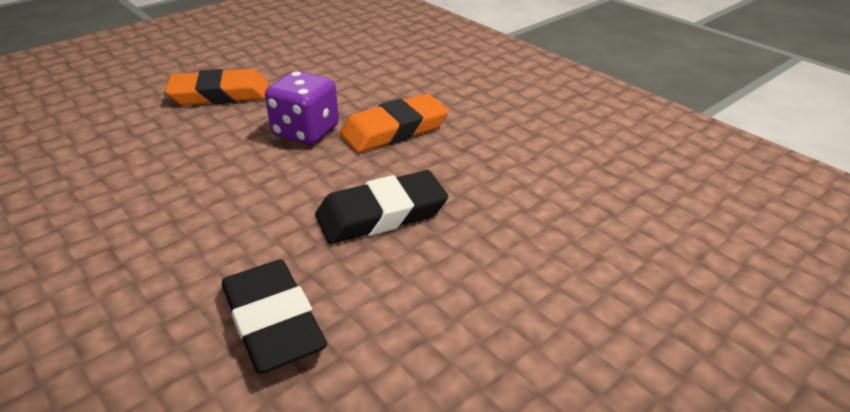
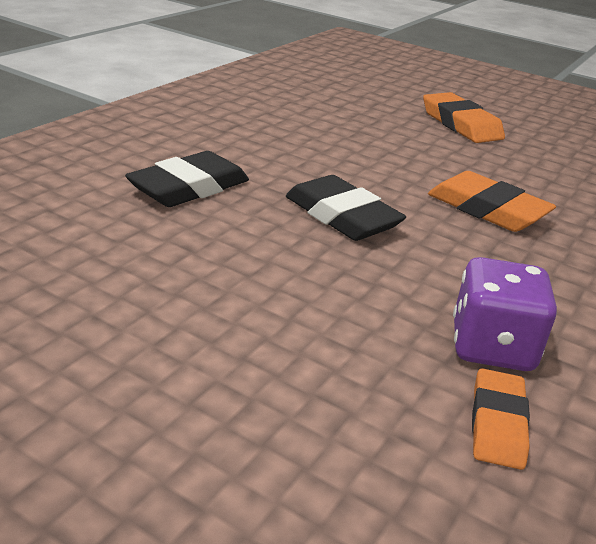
camera: 70 degrees right, 5 degrees down
(306, 131) = (440, 167): purple dice -> purple dice (492, 347)
(678, 210) = (498, 423): none -> orange eraser

